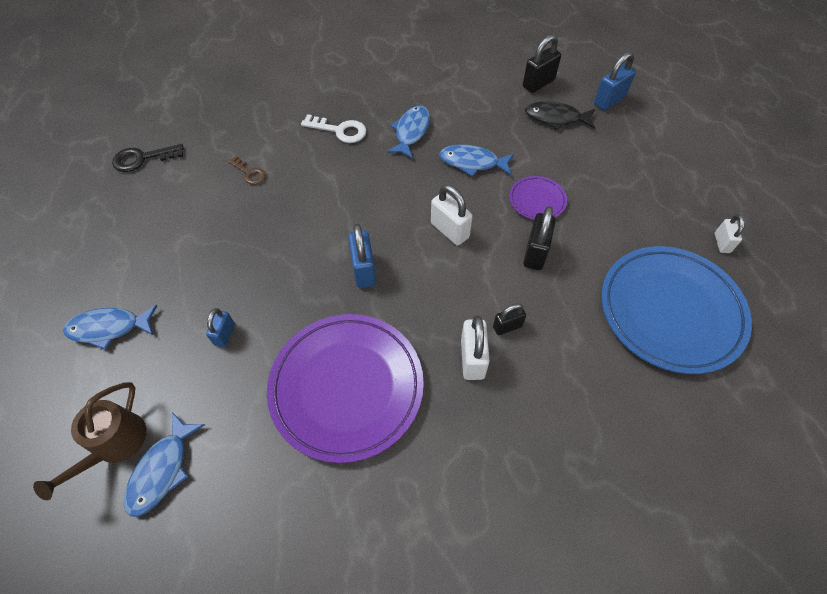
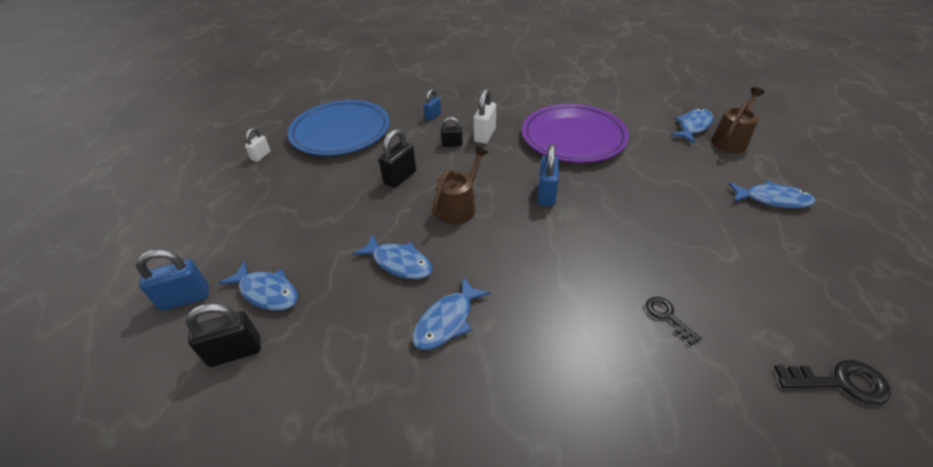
camera: 160 degrees left, 15 degrees down
(225, 334) = (666, 177): blue padlock -> blue padlock (433, 116)
(249, 173) = (667, 316): brown key -> black key
(339, 130) = (541, 350): white key -> none
(449, 230) = (459, 207): white padlock -> brown watering can
(537, 200) = (366, 213): purple plate -> none
(556, 118) = (267, 292): black fish -> blue fish

